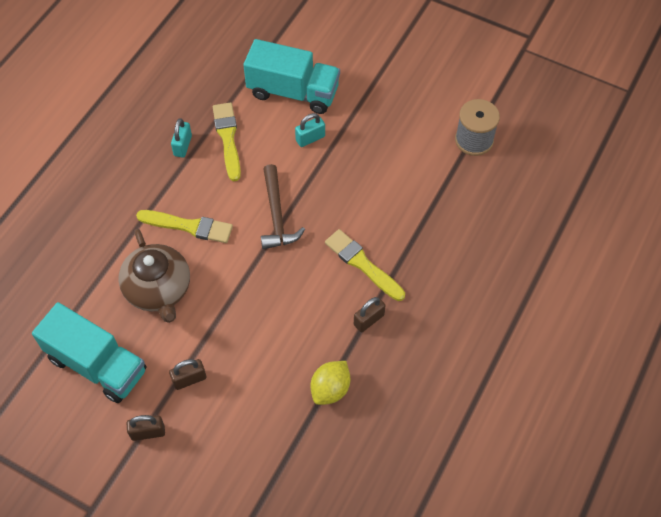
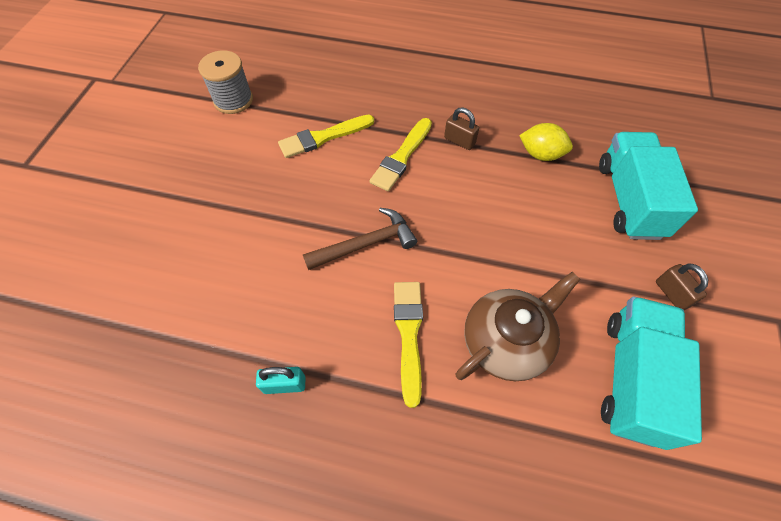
camera: 105 degrees left, 0 degrees up
(189, 379) = (594, 272): brown padlock -> none
(228, 138) = (263, 329): yellow brush -> yellow brush (323, 137)
(293, 92) = (178, 272): turquoise truck -> turquoise truck (629, 200)
(310, 138) = (250, 237): turquoise padlock -> none

